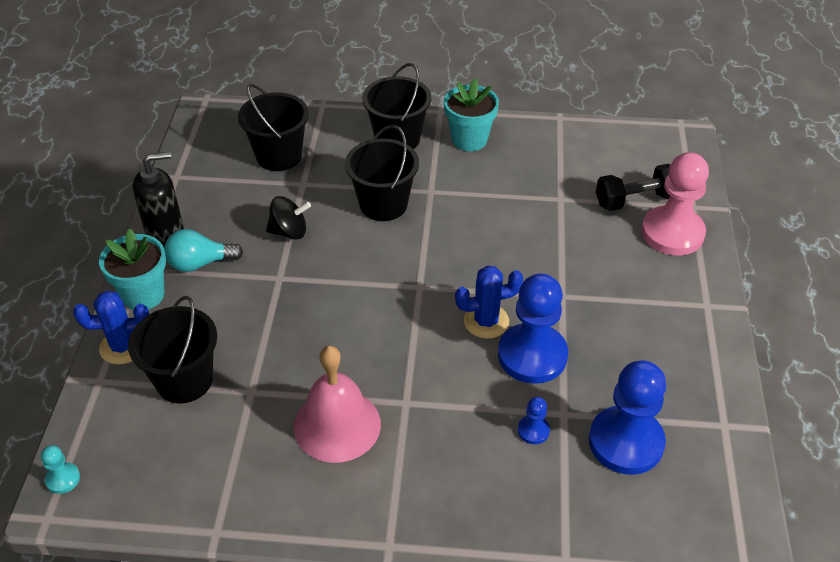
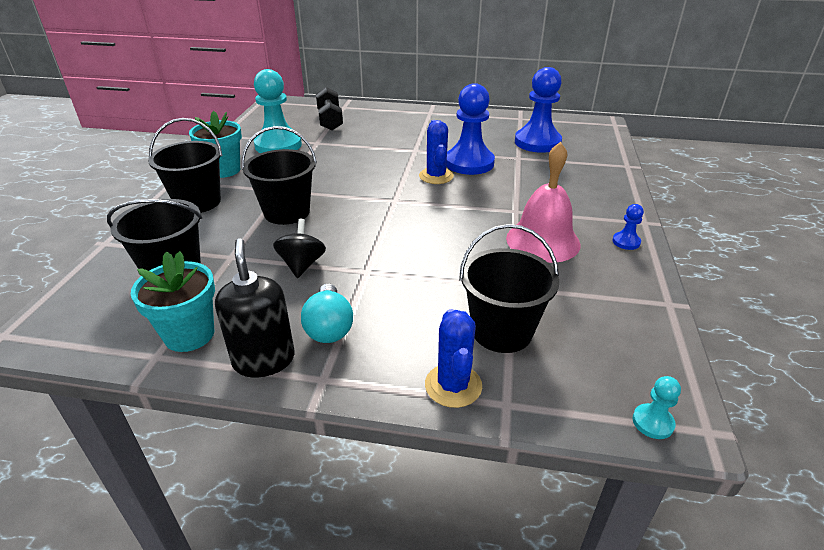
camera: 85 degrees left, 10 degrees down
(143, 295) = (370, 373): turquoise flower pot -> turquoise flower pot (189, 334)
(533, 430) = (534, 167): blue pawn -> blue pawn (626, 242)
(543, 167) = (278, 145): none -> turquoise pawn
(672, 233) = (365, 114): pink pawn -> none

